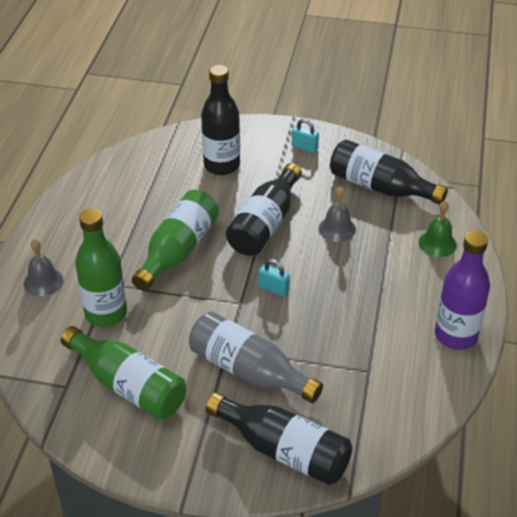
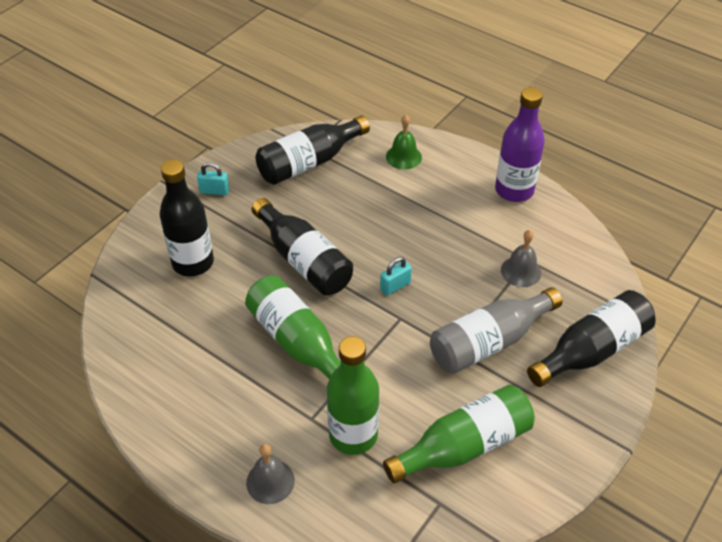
camera: 65 degrees left, 5 degrees up
(304, 147) = (214, 191): turquoise padlock -> turquoise padlock turned 45 degrees clockwise
(337, 229) = (344, 212): grey bell -> grey bell (521, 271)

